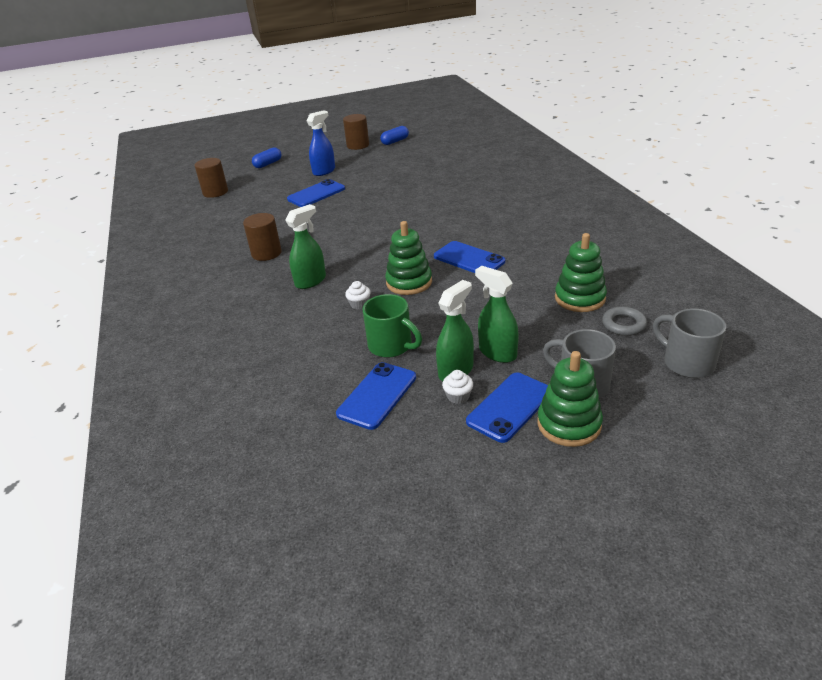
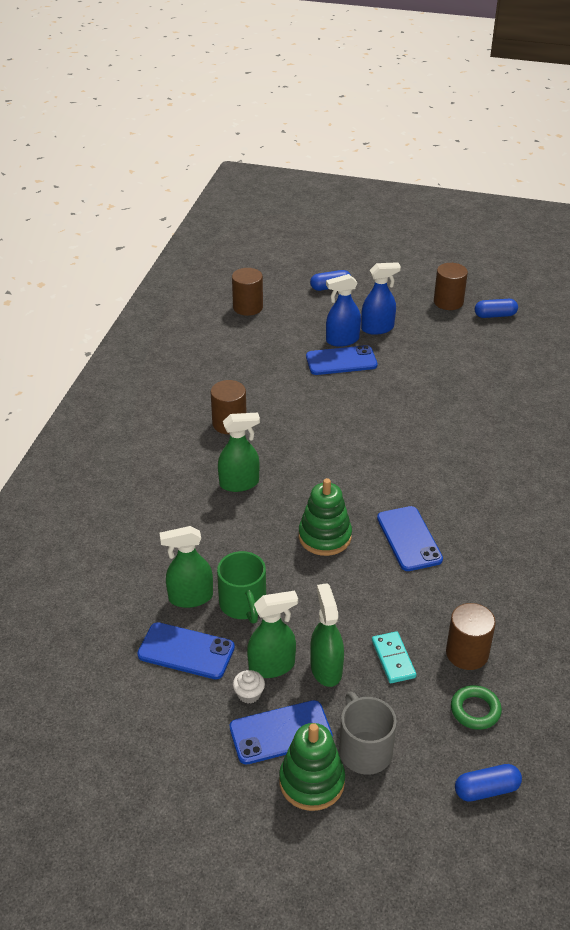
camera: 30 degrees right, 5 degrees up
(305, 184) = (342, 340): none -> blue spray bottle
(344, 361) = (190, 597): none -> green spray bottle
(359, 304) = (257, 538): white cupcake -> none
(377, 395) = (186, 651): blue phone -> blue phone turned 45 degrees clockwise
(536, 324) = (393, 659): none -> turquoise domino
(580, 298) = (467, 653): green stacking toy -> brown cylinder
(623, 324) = (475, 710): grey ring -> green ring
(686, 363) = (486, 790): grey mug -> blue capsule

